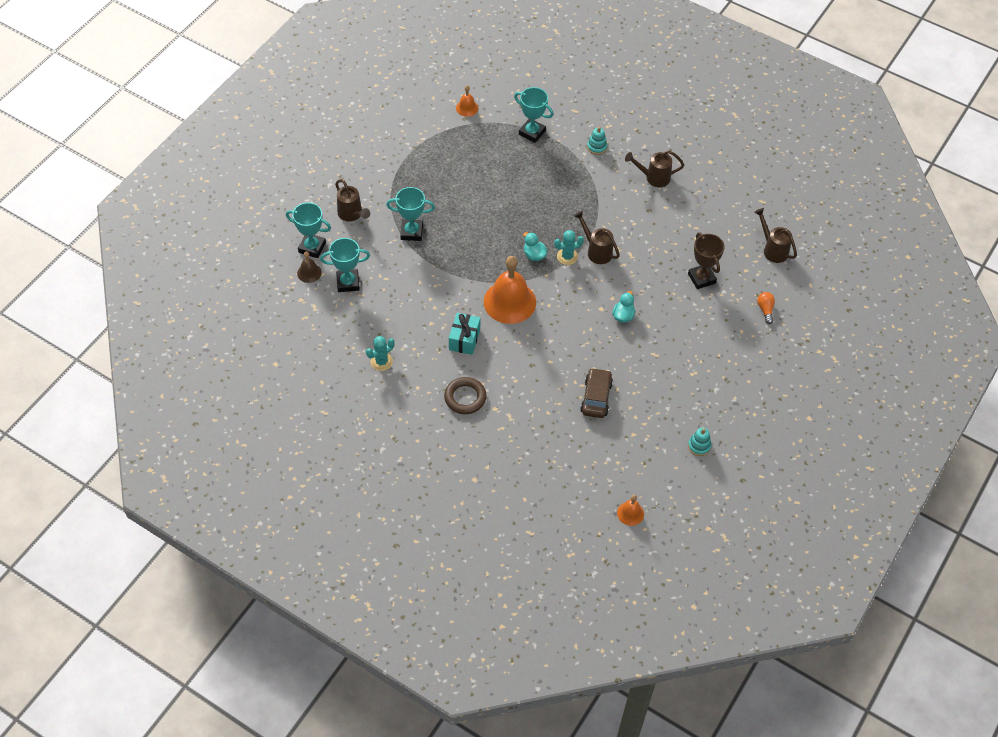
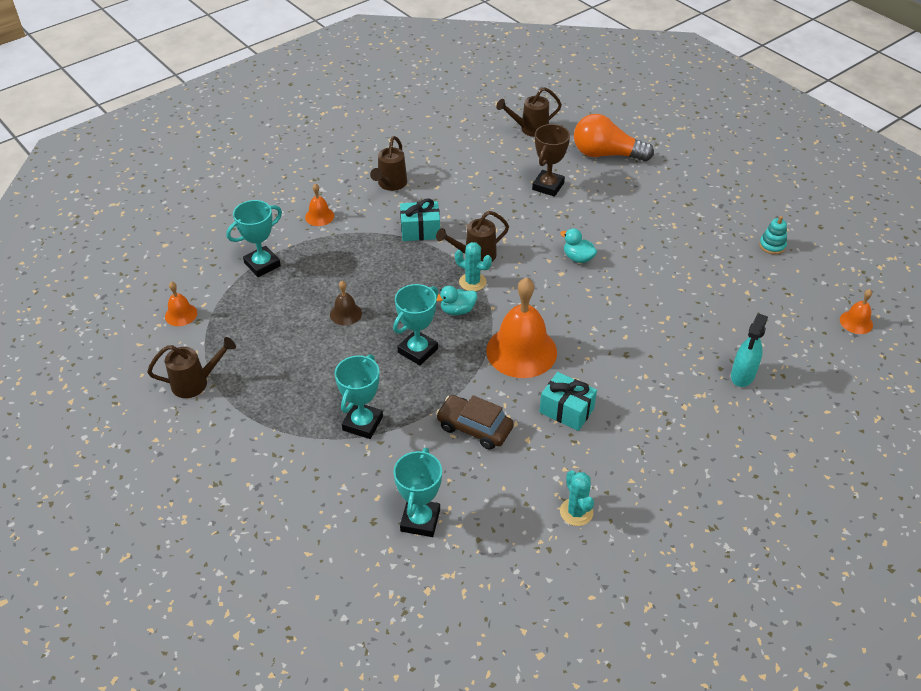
camera: 70 degrees left, 10 degrees down
(309, 272) = (380, 567): brown bell -> brown bell (346, 313)
(312, 247) = (333, 552): turquoise trophy -> turquoise trophy (417, 350)
(352, 214) = (296, 486): brown watering can -> brown watering can (195, 383)
(465, 397) = (661, 432): brown ring -> none
(539, 441) = (742, 376): none -> turquoise spray bottle
(567, 256) = (472, 282): turquoise cactus -> turquoise cactus turned 60 degrees counterclockwise
(596, 397) = (689, 309): brown car -> brown car (474, 428)
(597, 147) = (319, 216): turquoise stacking toy -> orange bell
(609, 211) = (420, 231): none -> turquoise gift
(701, 278) = (548, 186): brown trophy -> brown trophy turned 60 degrees counterclockwise
(765, 310) = (606, 154): orange light bulb -> orange light bulb, size x2.20

